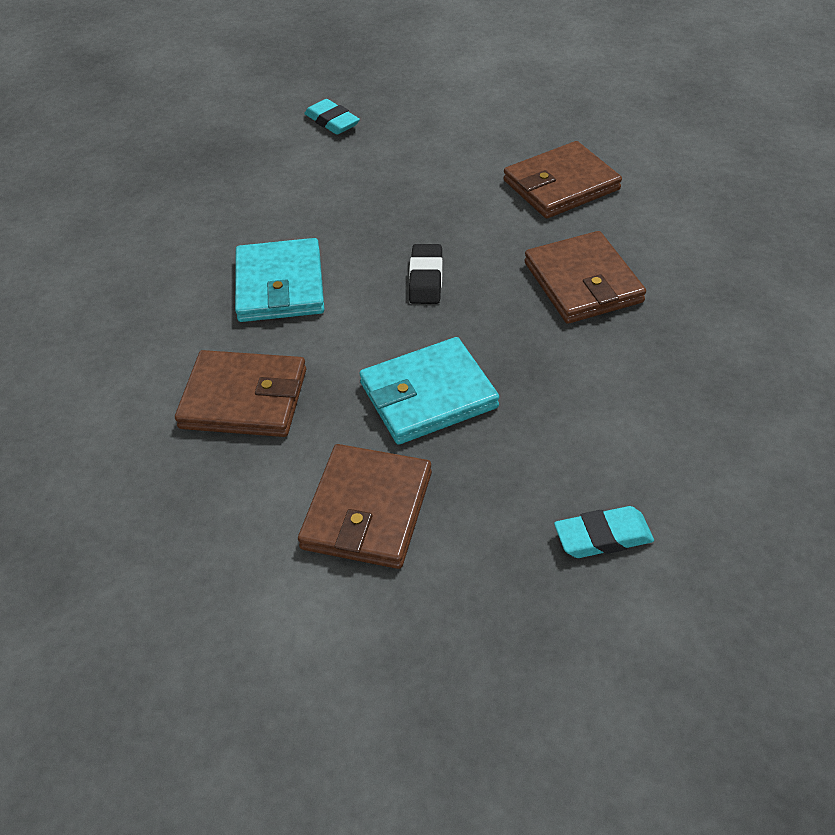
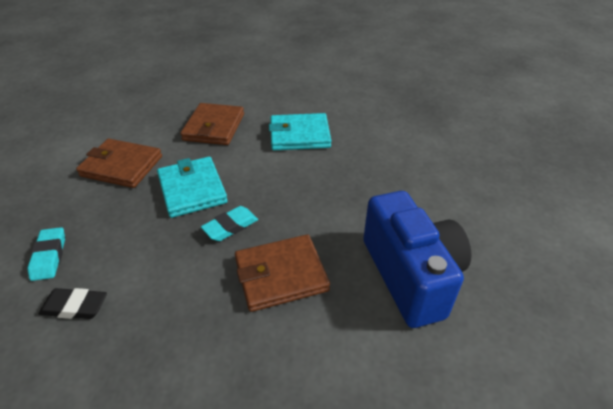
camera: 90 degrees right, 5 degrees down
(332, 122) = (475, 152): turquoise eraser -> turquoise eraser (230, 226)
(426, 279) = (297, 192): black eraser -> black eraser (75, 307)
(561, 185) = (410, 275): brown wallet -> blue camera

